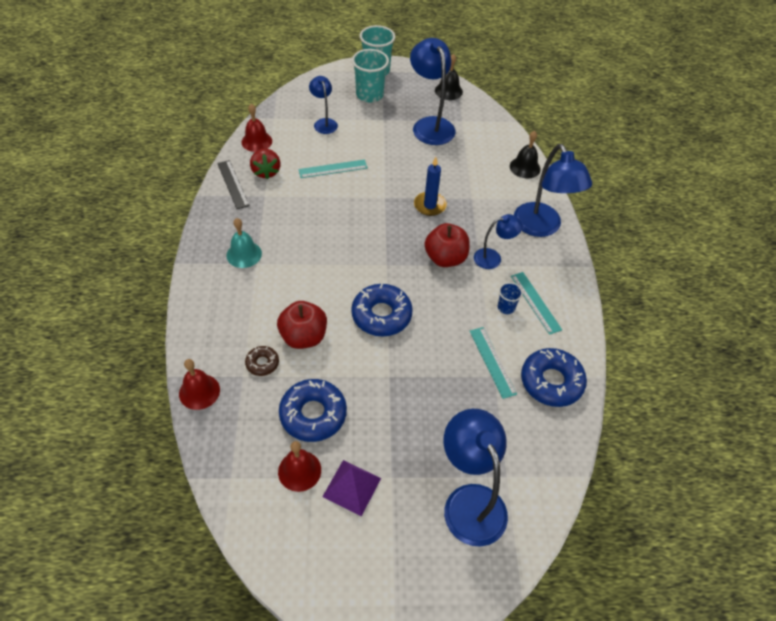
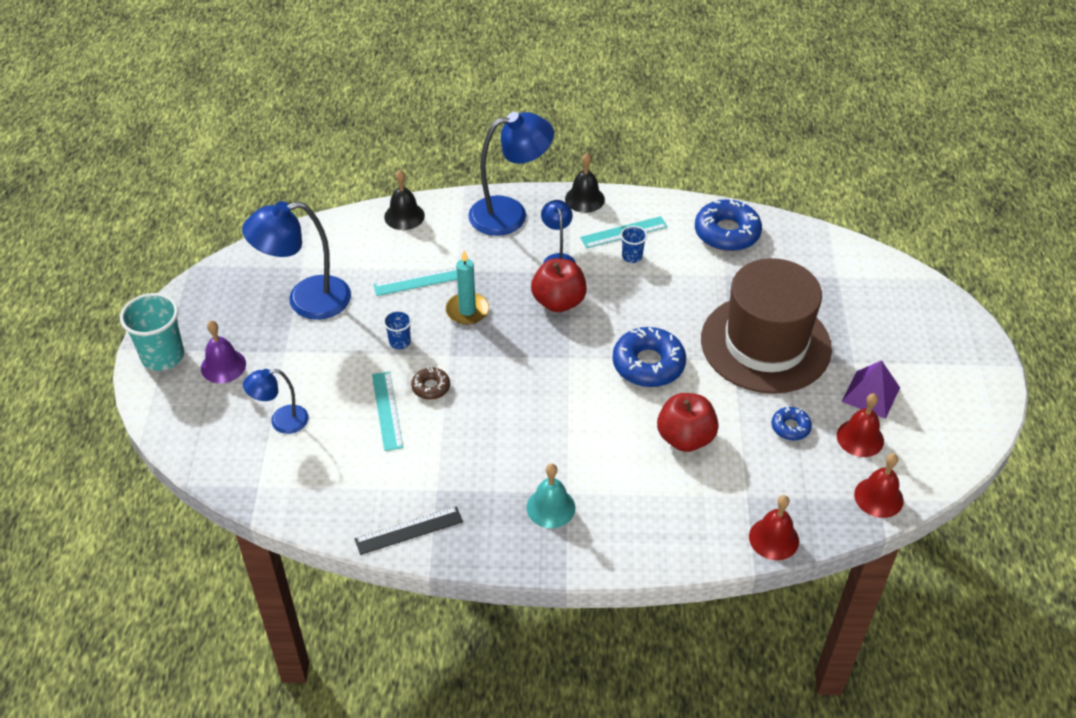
camera: 85 degrees left, 5 degrees down
(256, 141) = (313, 506): red bell -> red bell (878, 497)
(262, 363) = (727, 477): brown donut -> brown donut (431, 387)
(266, 172) = (385, 490): red strawberry -> none
(313, 414) = (790, 427): blue donut -> blue donut, size x0.52
(369, 95) = (223, 366): turquoise cup -> purple bell
(395, 171) = (399, 342): none -> blue cup
(410, 403) = (765, 344): none -> brown hat
(430, 205) = (467, 311): blue candle -> turquoise candle
(448, 91) = (232, 276): black bell -> black bell (584, 199)
(469, 501) = (869, 305): blue lamp -> none
(492, 362) = (706, 274): turquoise ruler -> turquoise ruler (419, 281)

